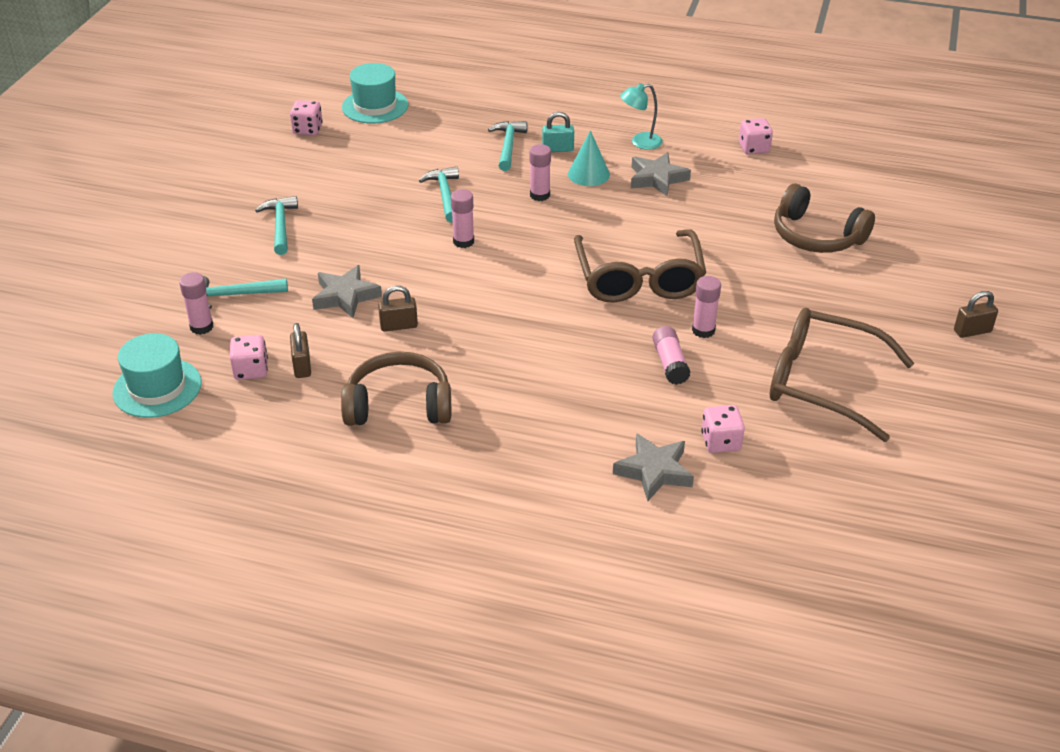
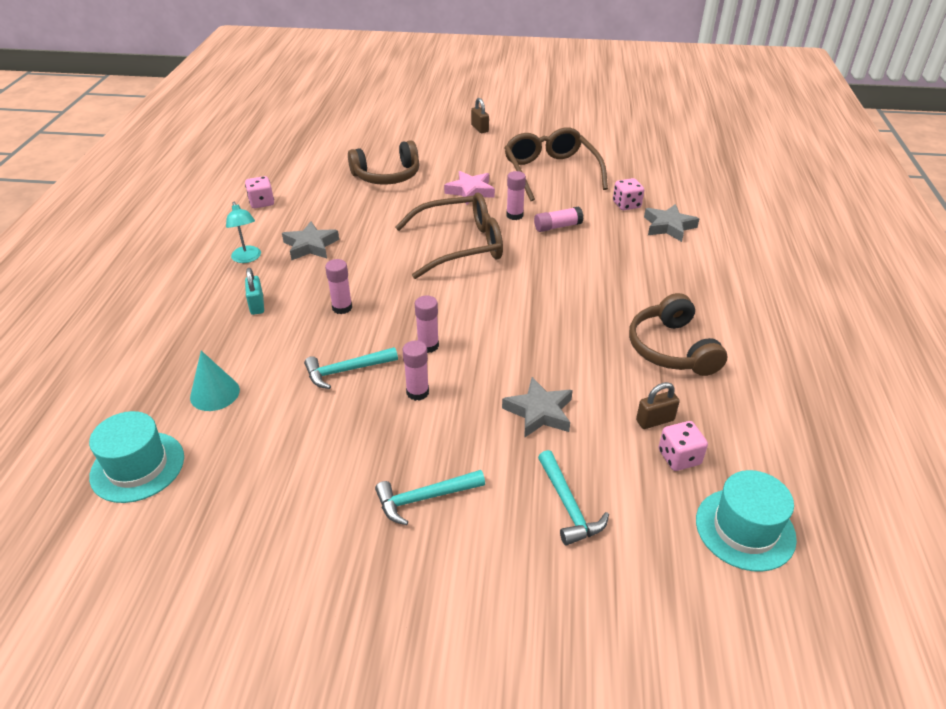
camera: 100 degrees left, 0 degrees up
(201, 327) = (633, 520): pink glue stick -> pink glue stick (417, 392)
(307, 129) = (191, 527): pink dice -> none
(399, 326) = (570, 367): brown padlock -> none
(508, 146) = (248, 338): turquoise hammer -> none
(588, 174) = (304, 283): turquoise cone -> turquoise cone (215, 393)
(771, 300) = (470, 191): none -> pink star
(816, 236) = (387, 176): brown headphones -> brown headphones turned 45 degrees clockwise
(823, 383) = (551, 172): brown glasses -> brown glasses turned 150 degrees clockwise

